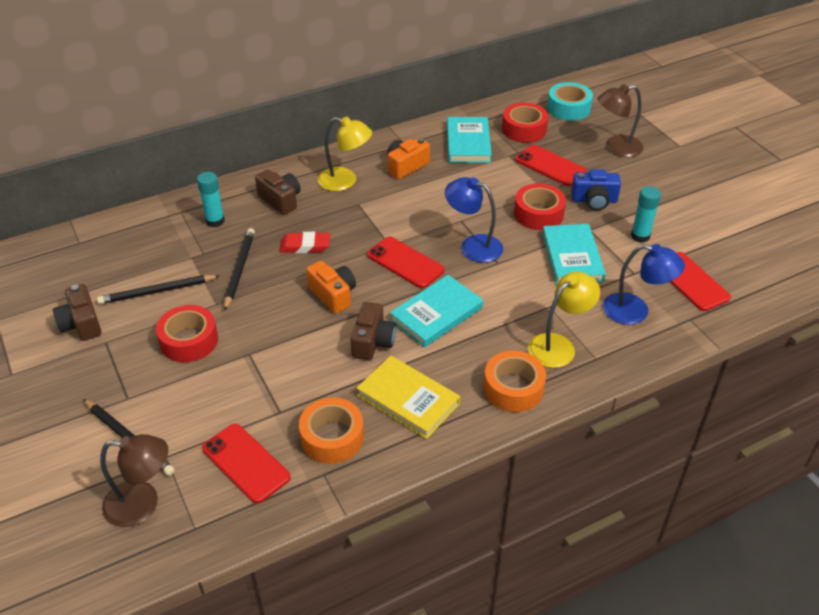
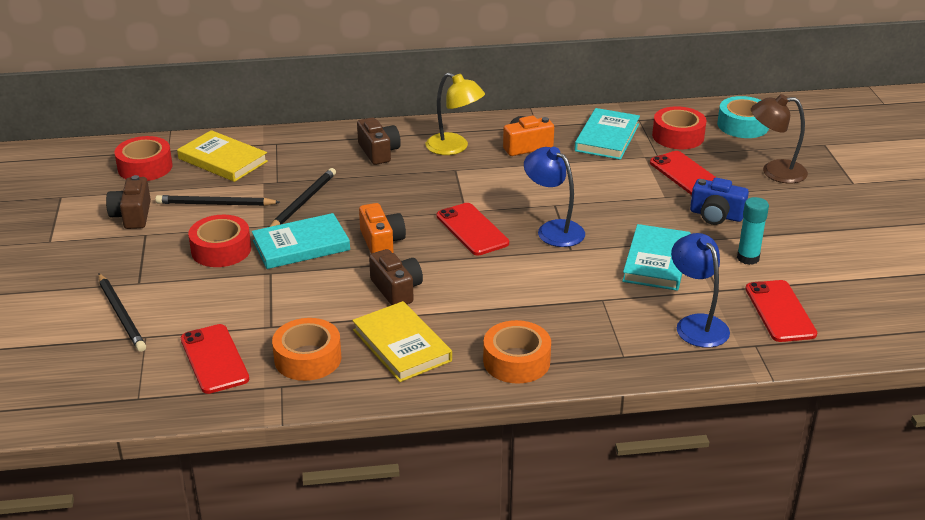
camera: 20 degrees right, 10 degrees down
(139, 241) = (223, 160): none -> yellow book
(143, 504) = (104, 368): brown lamp -> none
(215, 221) = (304, 157): turquoise glue stick -> none
(305, 246) = (379, 195): red eraser -> none
(373, 342) = (396, 289): brown camera -> brown camera turned 60 degrees counterclockwise
(436, 314) = (476, 280): turquoise book -> turquoise book (301, 245)
(538, 214) = (644, 215): red tape -> red tape (145, 167)
(558, 345) = (589, 335): yellow lamp -> none
(635, 311) = (696, 324): blue lamp -> blue lamp turned 150 degrees counterclockwise

